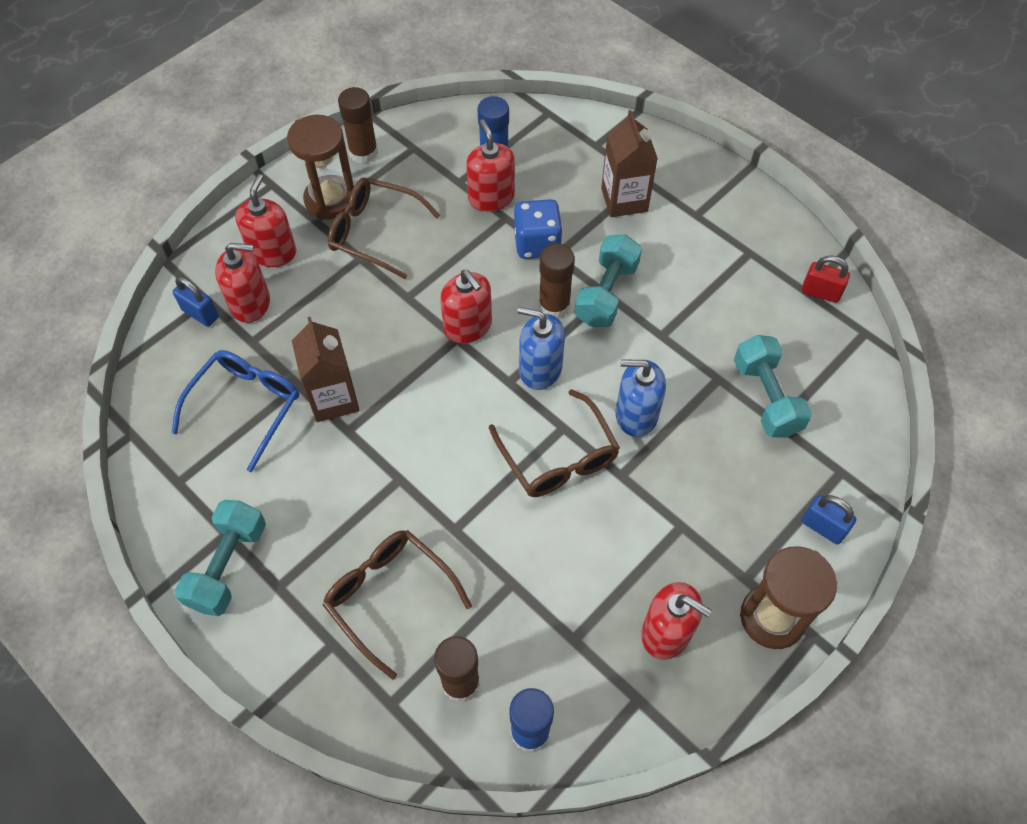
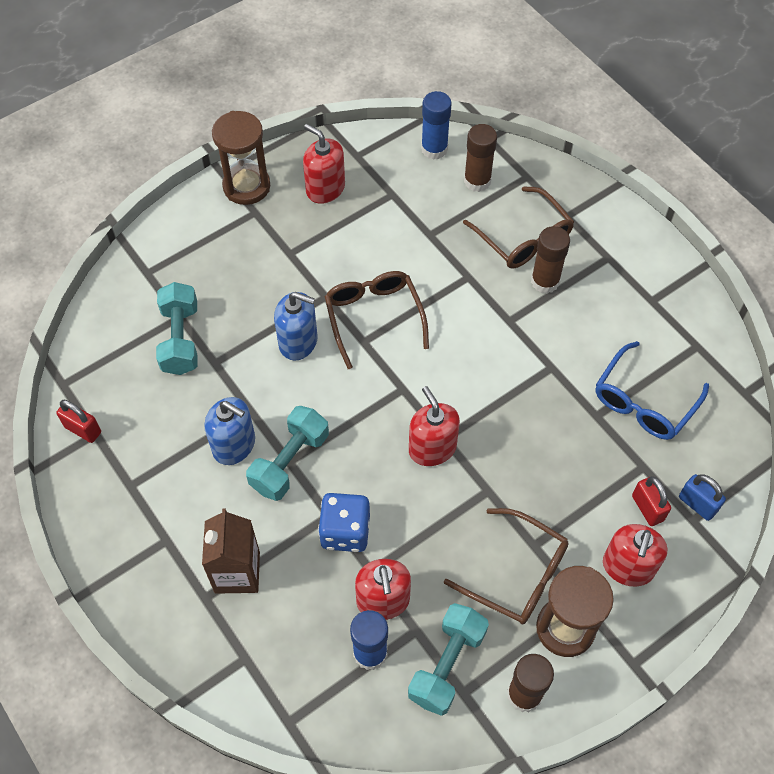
camera: 170 degrees left, 0 degrees up
(228, 566) = (648, 276): turquoise dumbbell -> turquoise dumbbell (447, 665)
(250, 303) = (647, 508): red soap dispenser -> red padlock
(333, 398) = (564, 397): brown carton -> none
(540, 369) = (372, 395): blue soap dispenser -> blue soap dispenser (234, 445)
(554, 305) = (344, 457): brown glue stick -> brown glue stick (545, 281)
(823, 527) = (182, 236): blue padlock -> none

